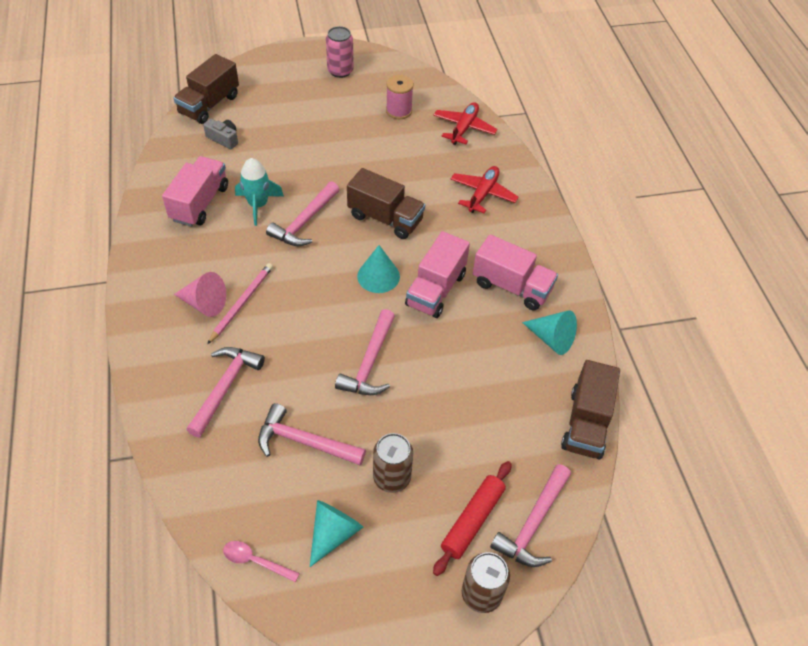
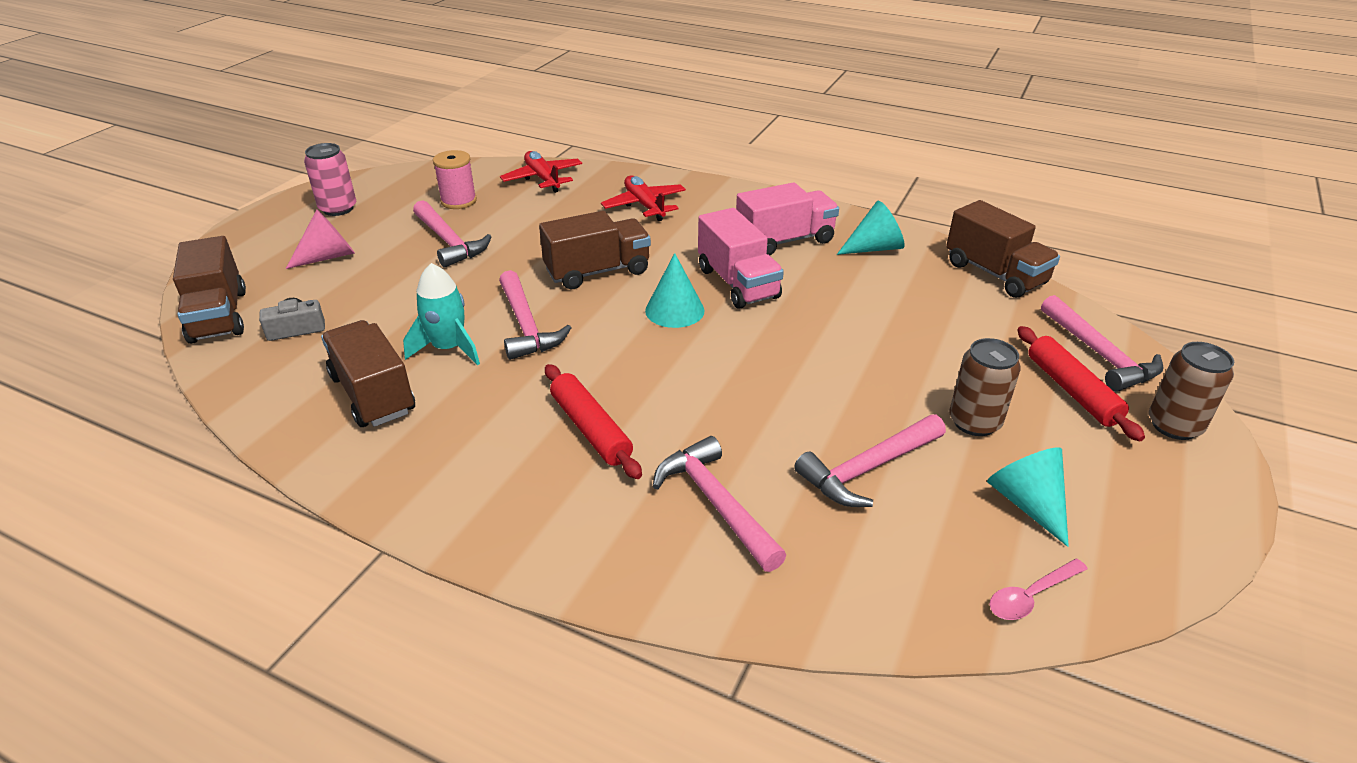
camera: 50 degrees left, 15 degrees down
(200, 203) = (373, 394): pink truck -> brown truck
(204, 303) = (551, 463): pink cone -> pink cone (328, 256)
(242, 303) = (591, 429): pink pencil -> red rolling pin
(369, 363) = (794, 369): pink hammer -> pink hammer (449, 242)

